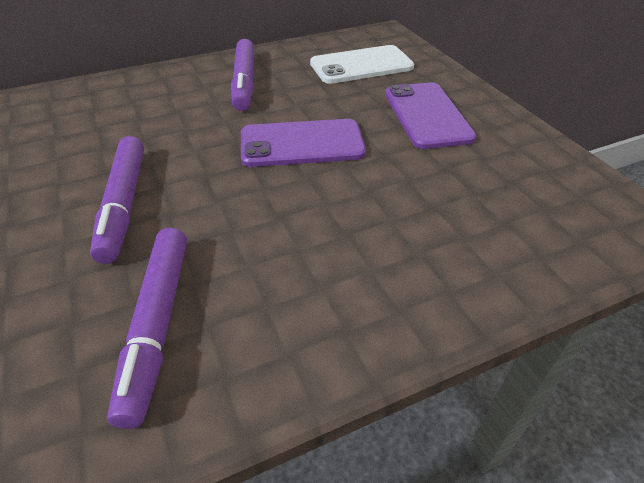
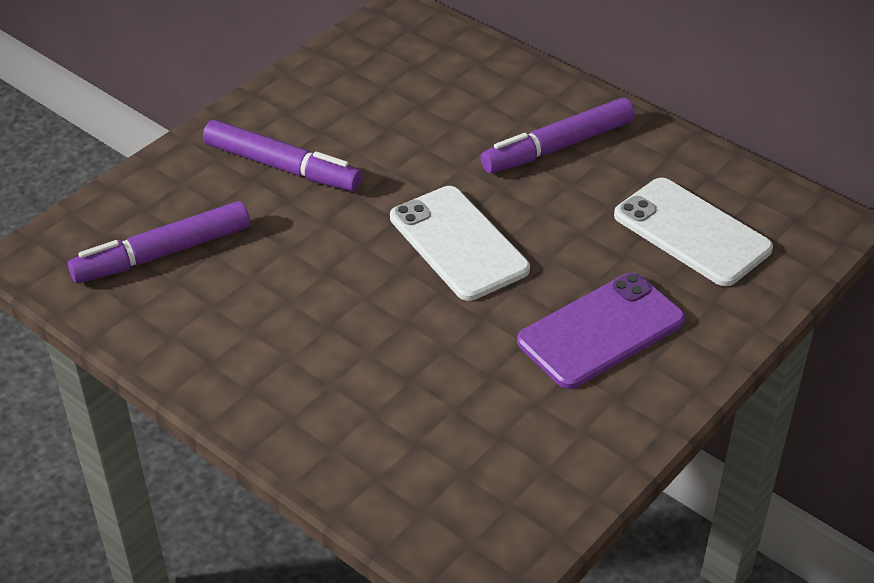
camera: 65 degrees right, 0 degrees up
(124, 204) = (282, 167): purple marker -> purple marker turned 120 degrees counterclockwise
(302, 144) = (458, 243): purple phone -> white phone

